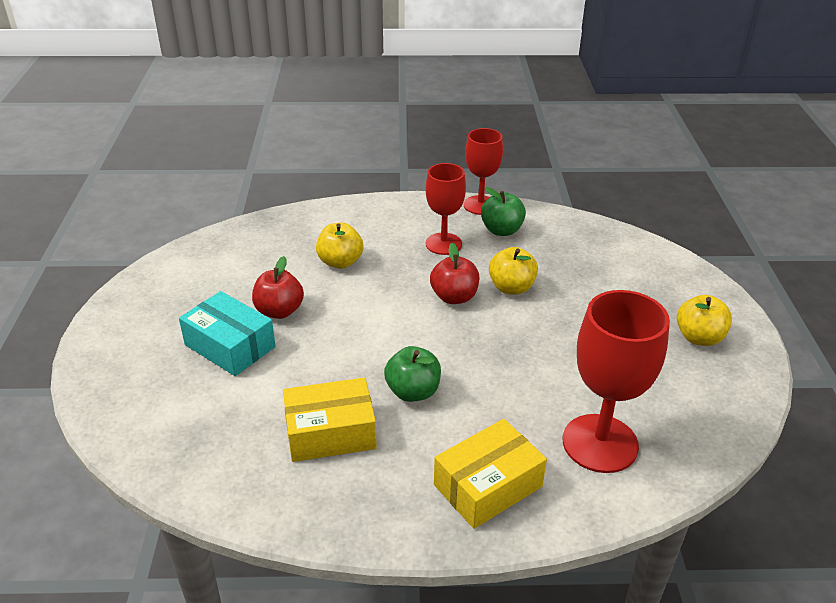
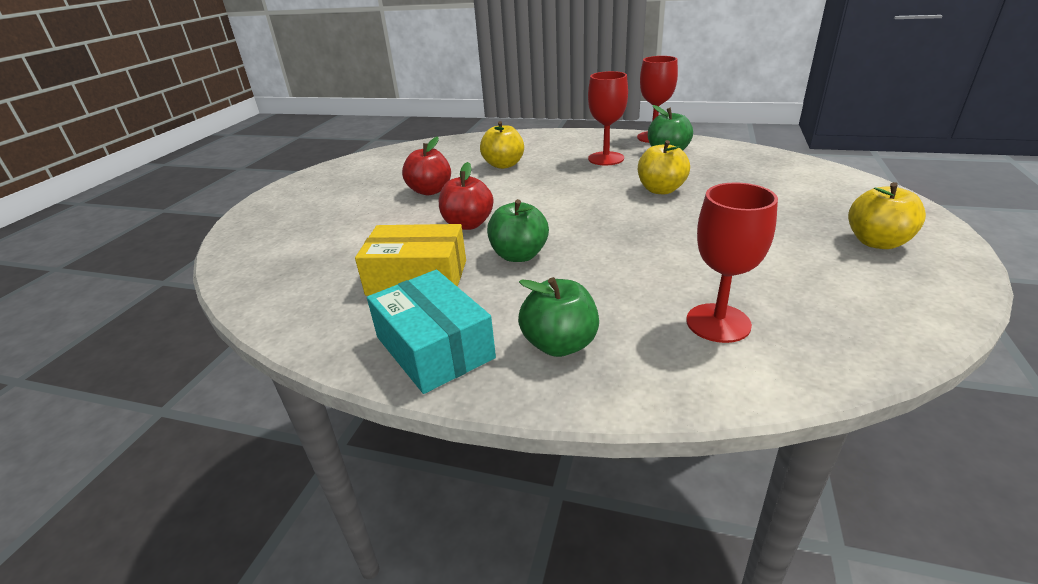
camera: 20 degrees right, 5 degrees down
(230, 346) = (372, 209): turquoise box -> turquoise box (434, 347)
(454, 297) = (598, 192): red apple -> red apple (468, 224)
(488, 486) = (559, 344): yellow box -> green apple
(600, 443) = (718, 323): red goblet -> red goblet, size x0.65

